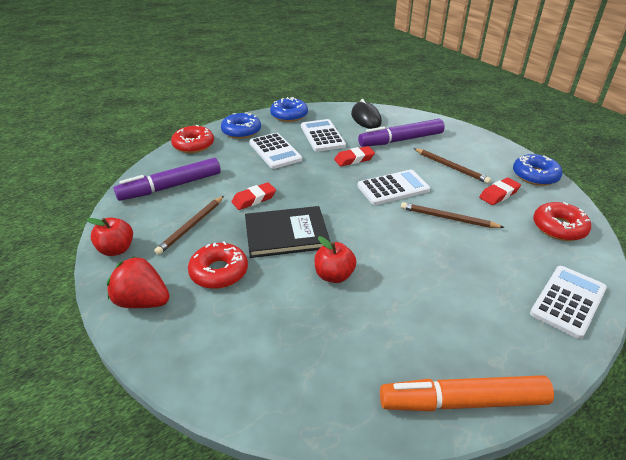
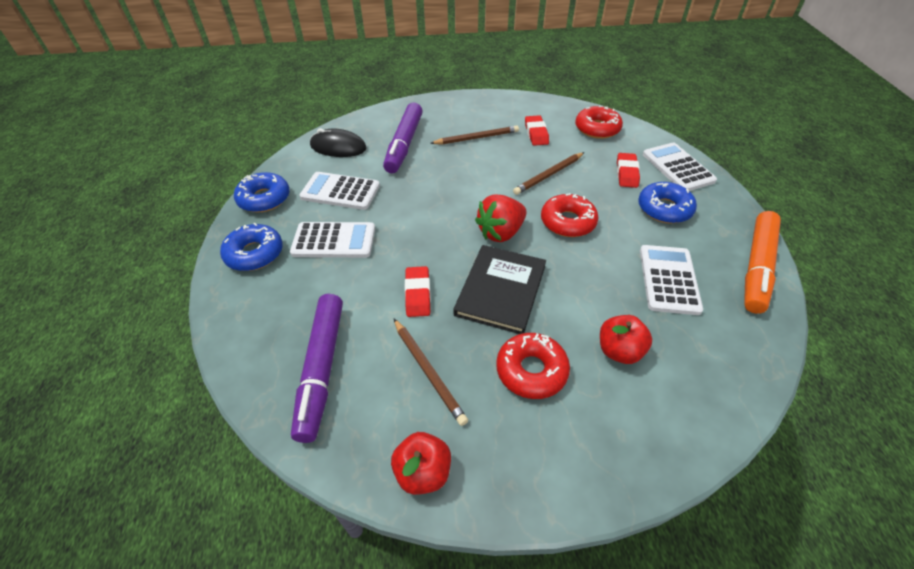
camera: 60 degrees left, 10 degrees up
(142, 301) = (545, 464): red strawberry -> red strawberry (501, 232)
(193, 145) = (237, 313): red donut -> red donut (568, 222)
(334, 275) = (586, 280): red apple -> red apple (619, 351)
(354, 159) = (409, 188): red eraser -> red eraser (626, 173)
(393, 188) = (480, 185): white calculator -> white calculator (668, 279)
(535, 176) = (525, 104): blue donut -> blue donut (664, 209)

